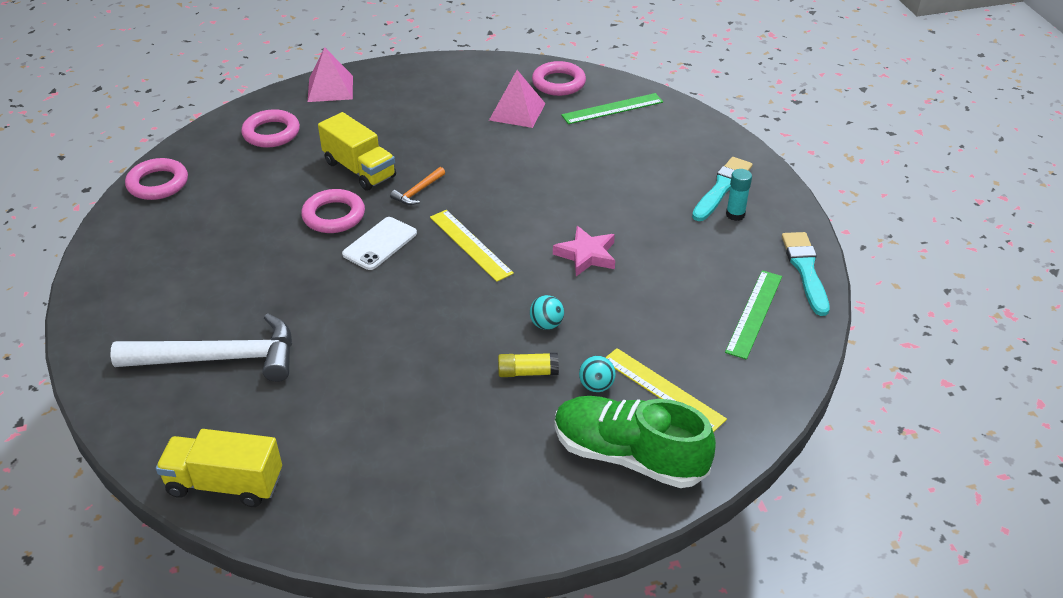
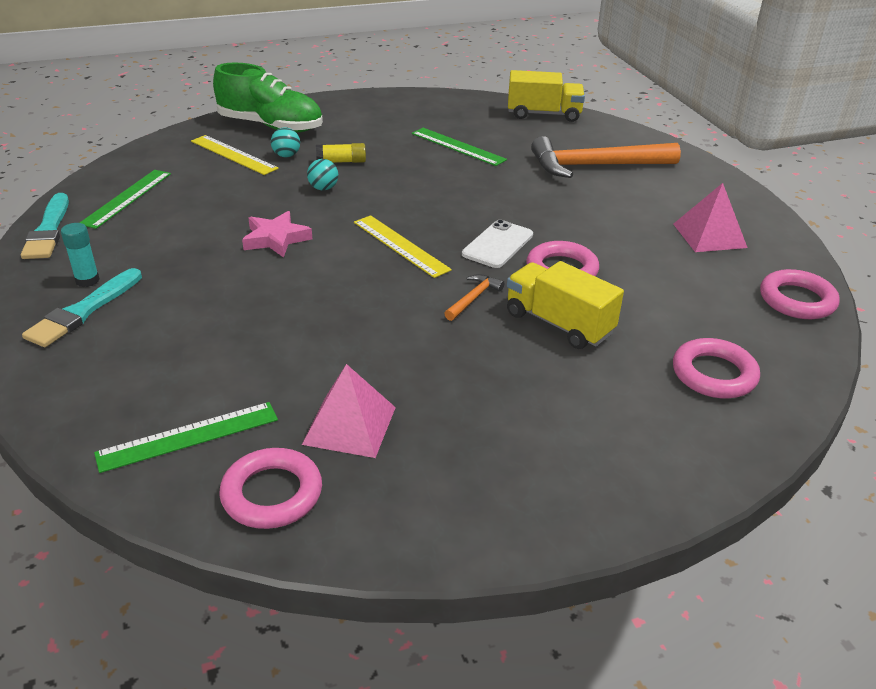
camera: 175 degrees right, 5 degrees down
(219, 358) = (595, 166): white hammer -> orange hammer
(330, 88) = (680, 465): pink pyramid -> pink pyramid (709, 235)
(376, 402) = (458, 146): none -> green ruler

